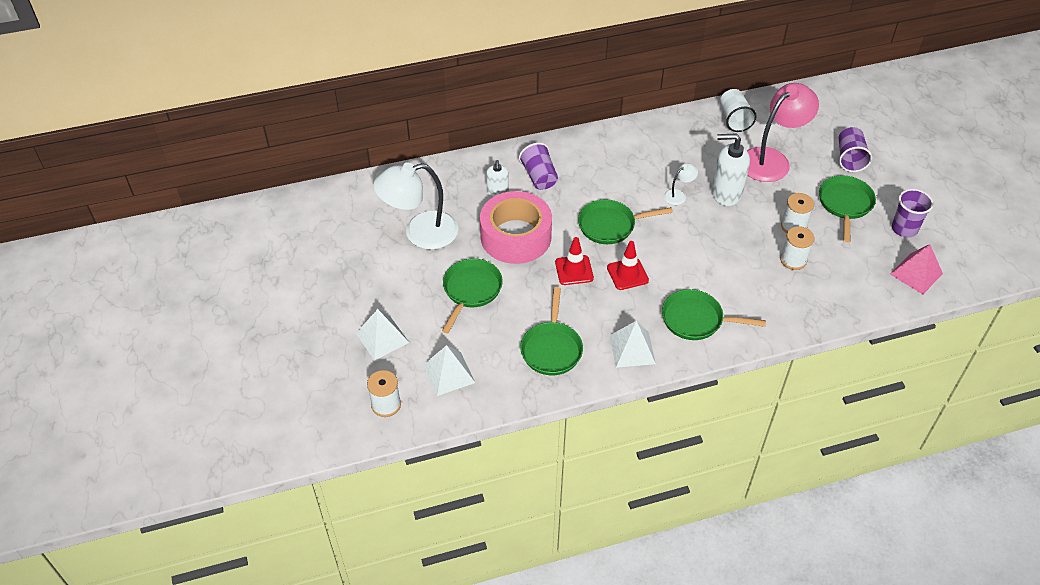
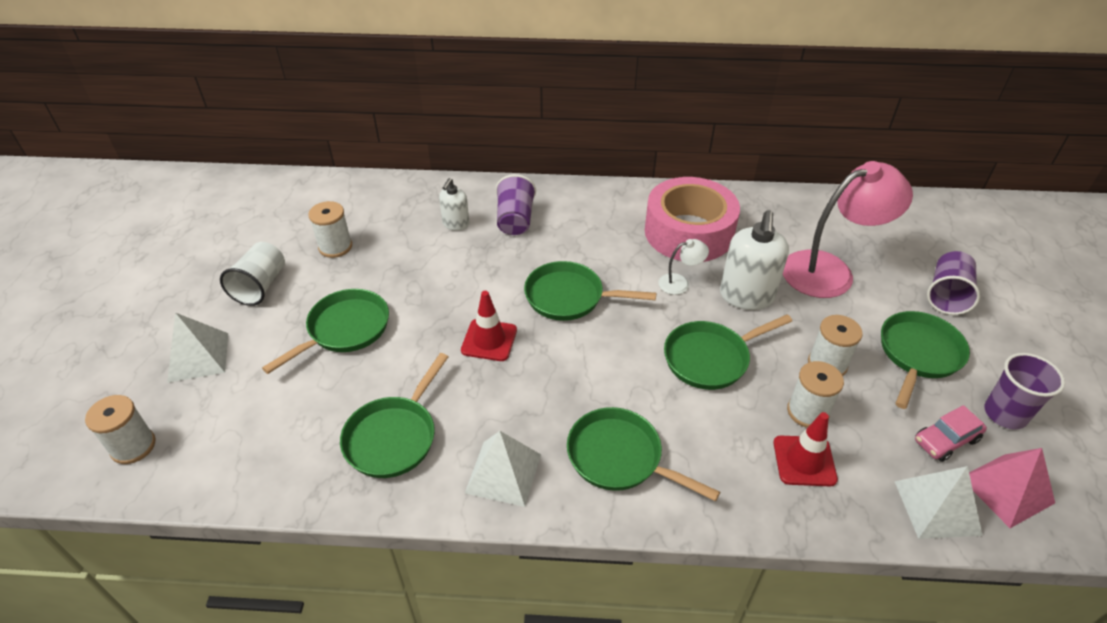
camera: 20 degrees right, 5 degrees down
(420, 233) = (335, 247): white lamp -> white spool
(449, 373) = (240, 429): white pyramid -> white pyramid (937, 508)
(516, 236) = (443, 280): pink tape -> pink tape (688, 232)
(627, 274) = (557, 365): red traffic cone -> red traffic cone (804, 461)
(721, 242) = (710, 358): none -> green pan
(726, 193) = (746, 296): white soap dispenser -> white soap dispenser turned 105 degrees counterclockwise
(734, 119) = (798, 212): white cup -> white cup (260, 286)
(876, 254) = (945, 440): none -> pink car

